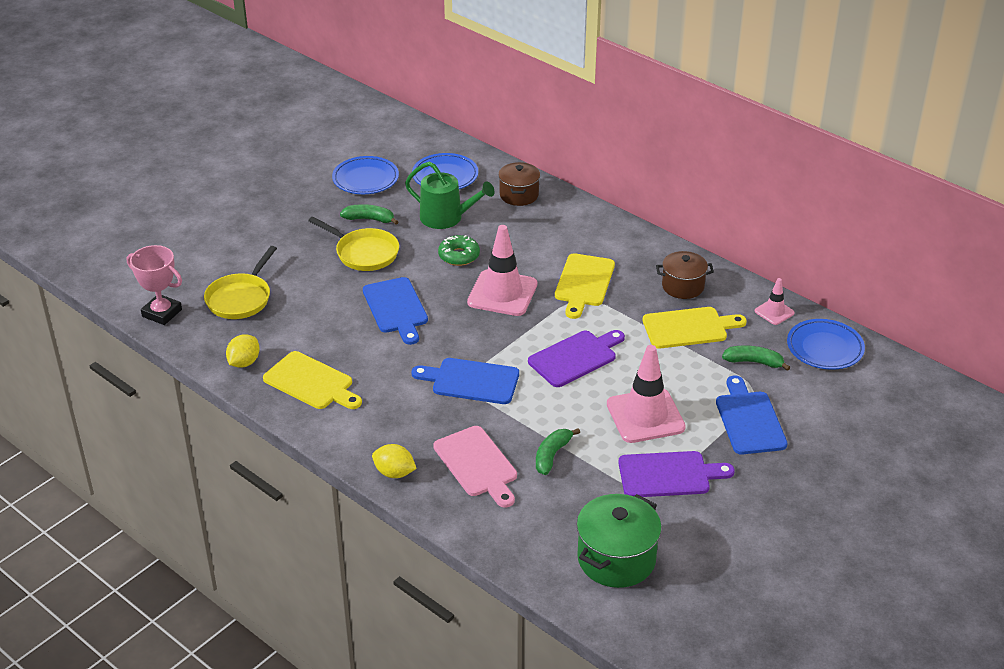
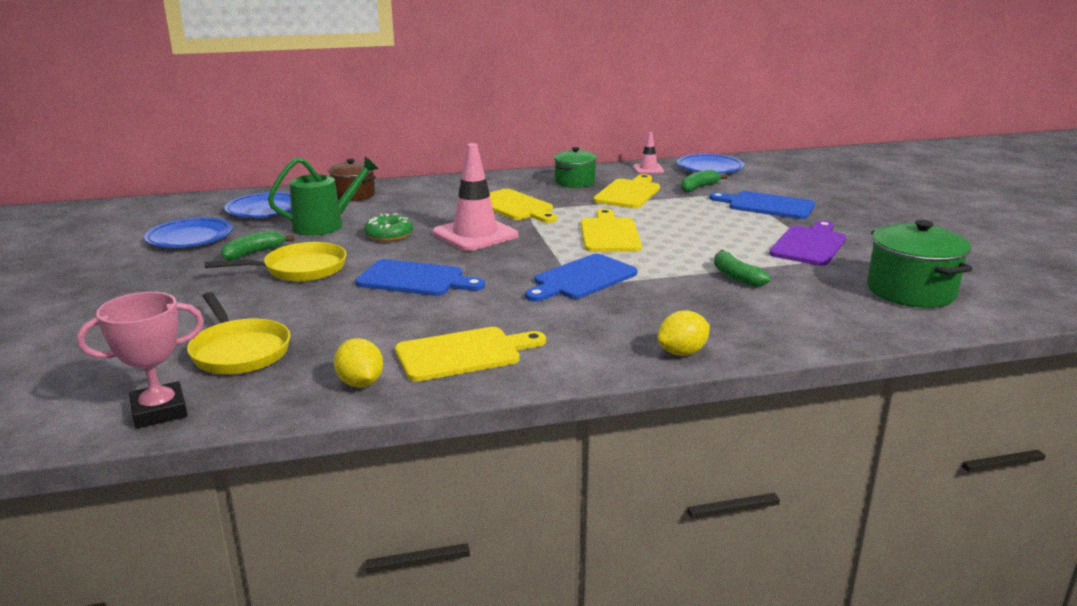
camera: 55 degrees left, 15 degrees down
(477, 464) = (714, 310): pink cutting board -> none
(575, 357) = (609, 234): purple cutting board -> yellow cutting board
(645, 416) = (722, 232): pink traffic cone -> none
(683, 286) = (575, 182): brown pot -> green pot

